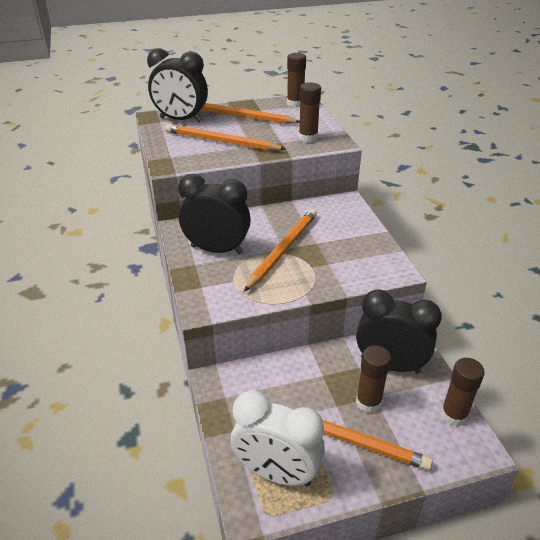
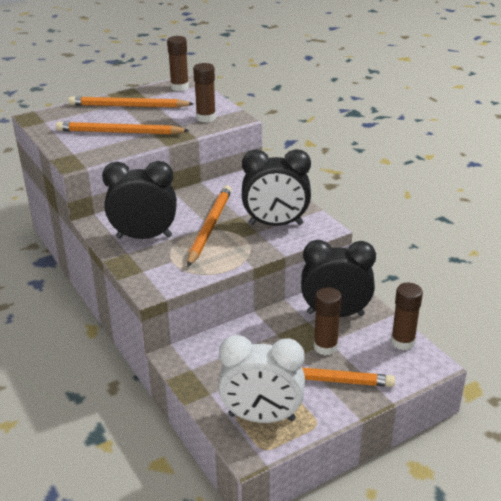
camera: 15 degrees left, 5 degrees down
(181, 120) = (66, 117): black clock -> black clock (275, 224)

